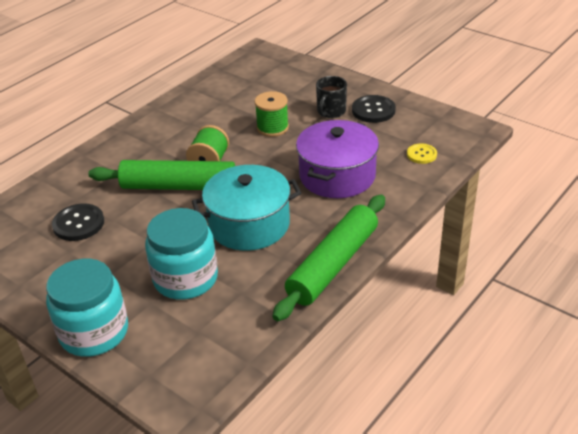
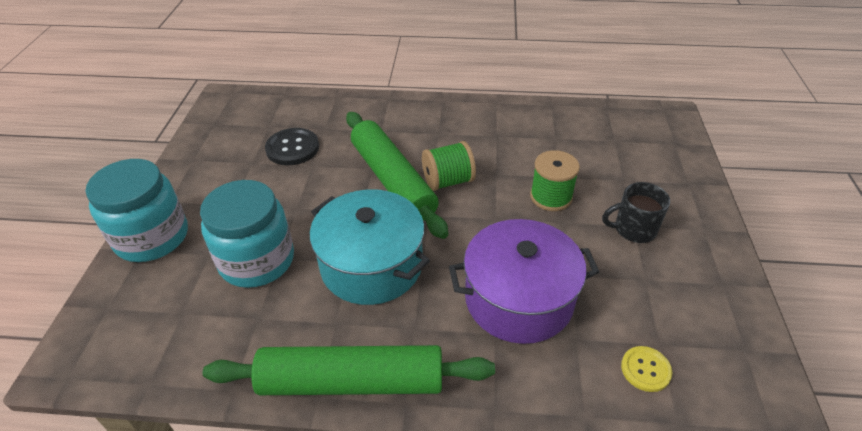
camera: 55 degrees right, 5 degrees up
(373, 110) = (681, 268): black button -> none

